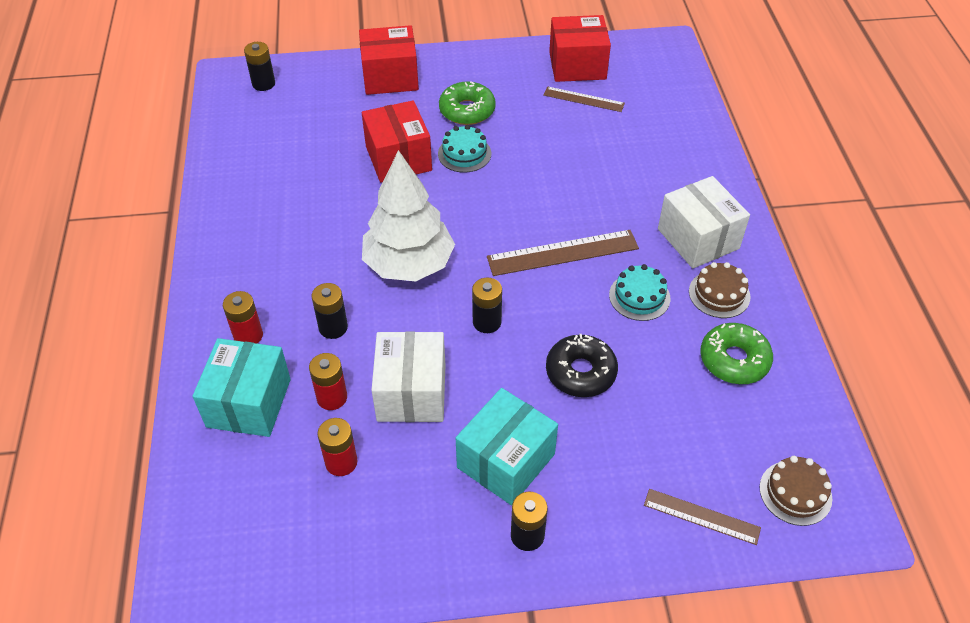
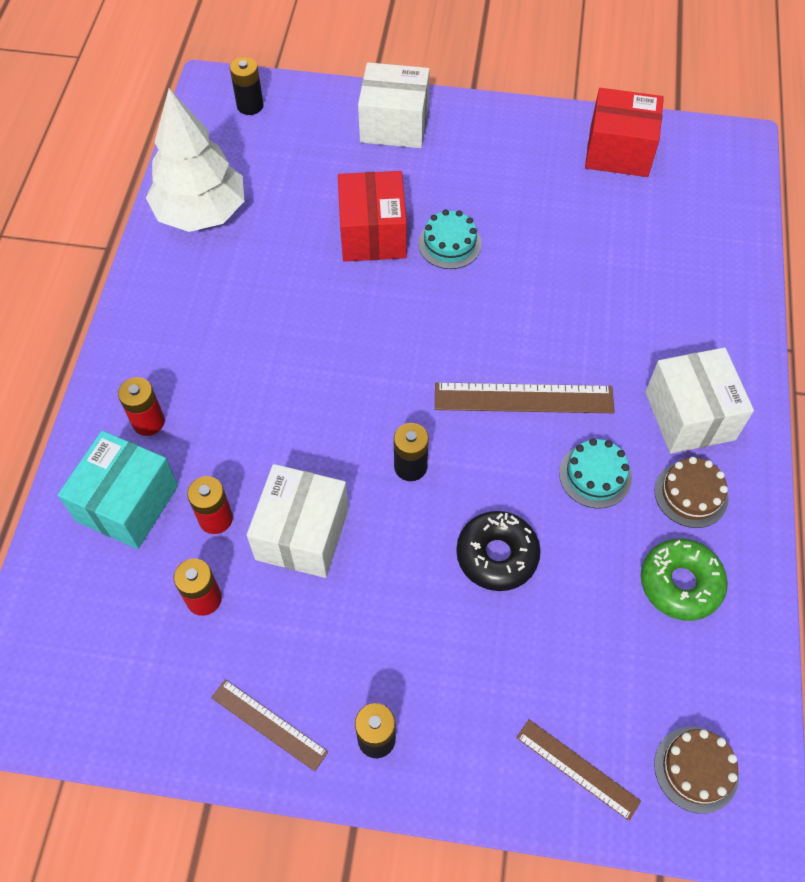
camera: 15 degrees right, 10 degrees up
(333, 327) = (240, 433): black battery -> none
(390, 77) = (394, 124): red box -> white box
(409, 264) = (345, 373): white tree -> white tree (201, 213)
(467, 110) = (469, 187): green donut -> none
(506, 461) = (380, 643): turquoise box -> none
(583, 99) = (612, 199): brown ruler -> brown ruler (269, 724)

